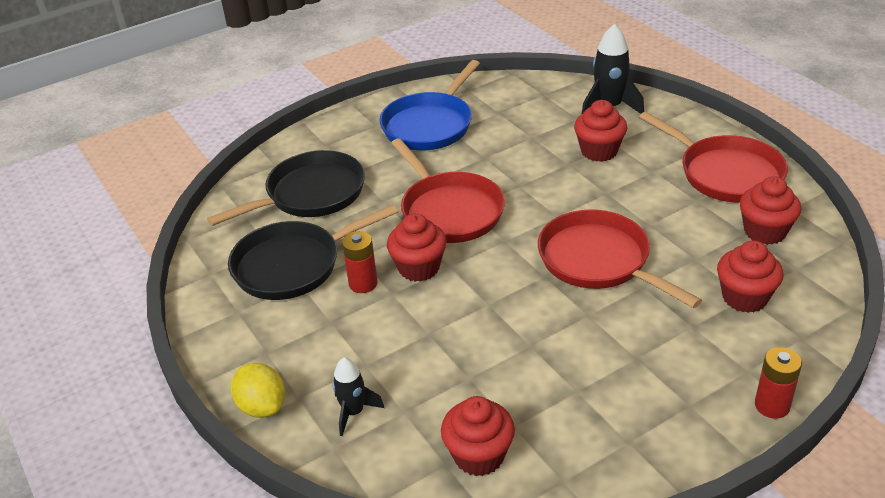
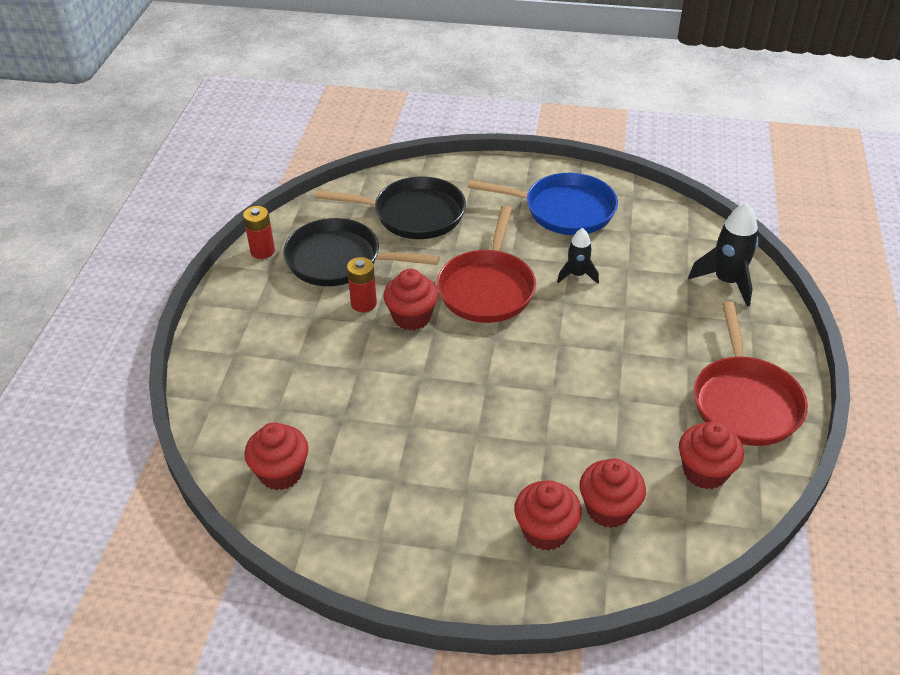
camera: 40 degrees right, 5 degrees up
(262, 406) = (209, 344): yellow lemon -> none
(353, 412) = (250, 387): black rocket -> black rocket (577, 275)
(430, 125) = (563, 210): blue pan -> blue pan turned 150 degrees counterclockwise
(599, 151) = (664, 313): red cupcake -> red cupcake (545, 531)
(599, 261) = (539, 400): red pan -> none
(772, 405) = (509, 600): red battery -> red battery (262, 251)

